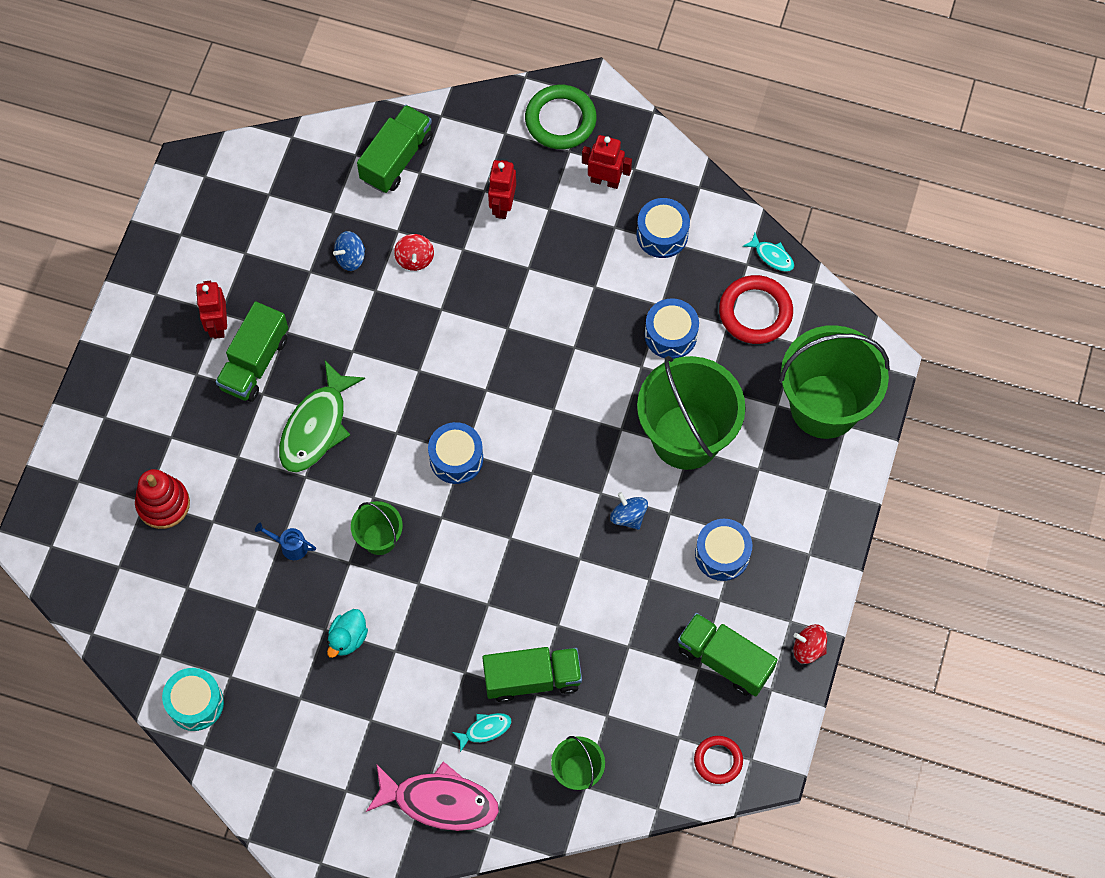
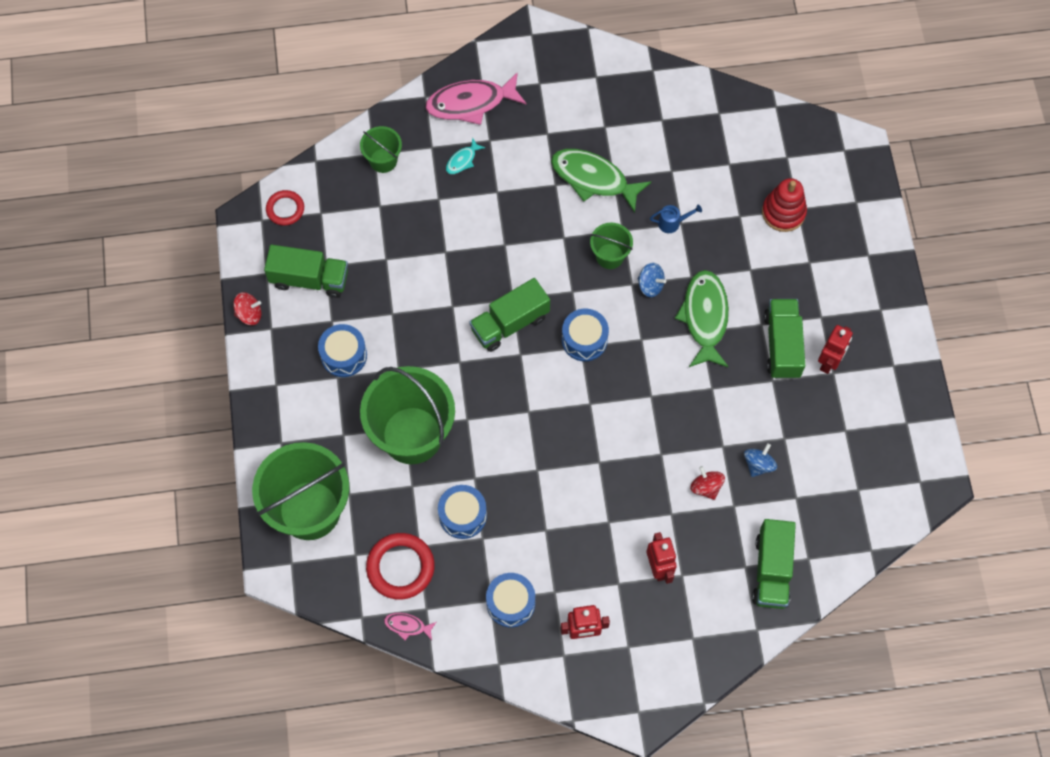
camera: 155 degrees right, 0 degrees up
(195, 703) = (675, 93): turquoise drum -> none
(217, 325) = (829, 362): red robot -> red robot turned 60 degrees clockwise
(348, 638) = (593, 179): turquoise duck -> green fish
(532, 679) = (445, 207): green truck -> green truck (510, 323)
(560, 120) = (651, 673): green ring -> none
(628, 516) = (429, 353): blue spinning top -> blue spinning top (650, 285)
(772, 256) = (407, 626): turquoise fish -> pink fish

